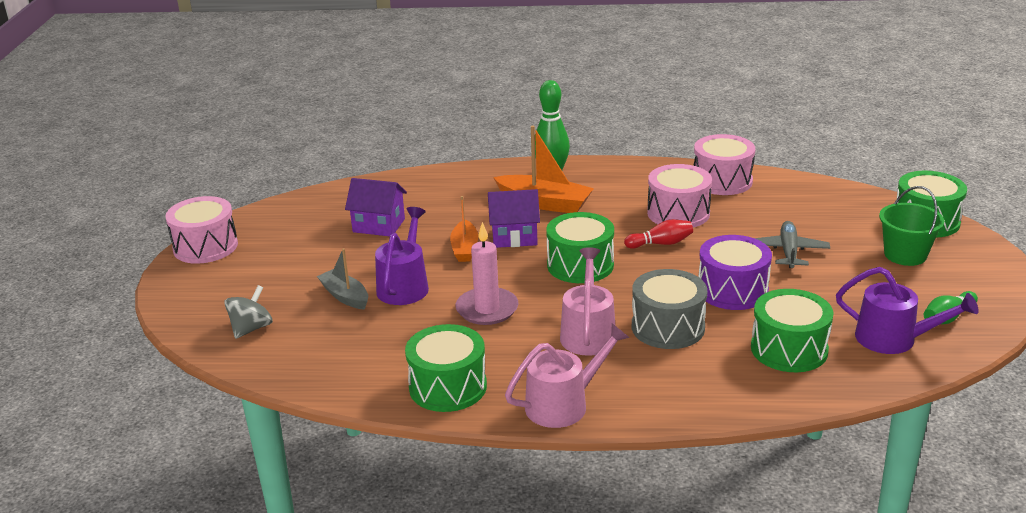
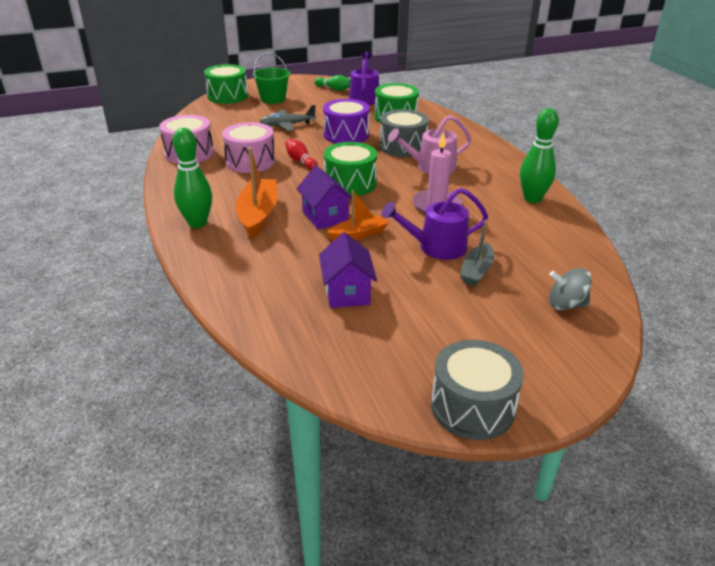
camera: 115 degrees left, 5 degrees up
(205, 246) = (472, 407): pink drum -> grey drum
(448, 387) = (532, 199): green drum -> green bowling pin
(563, 404) = (506, 162): pink watering can -> none

